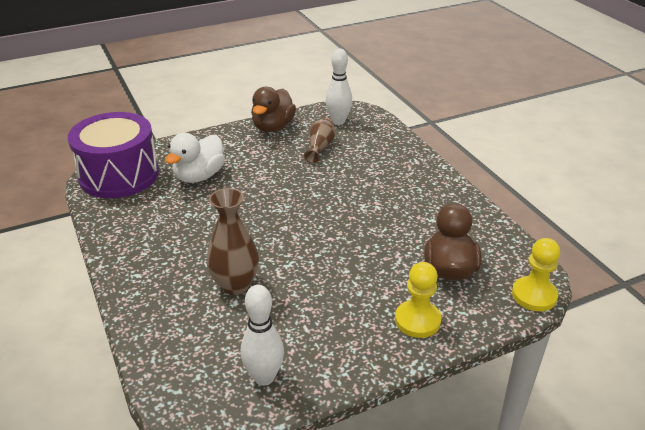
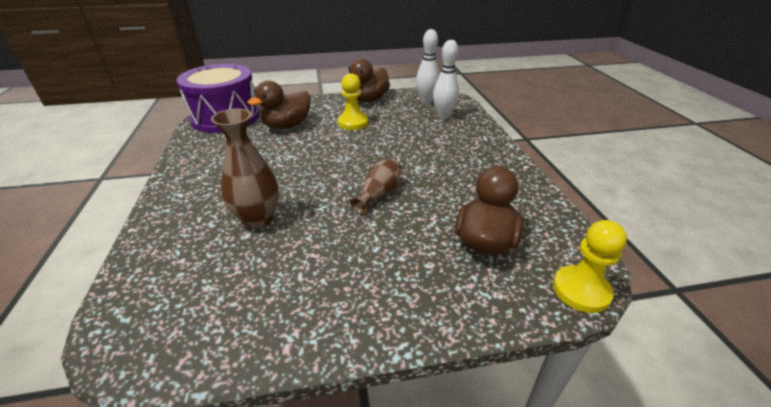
camera: 15 degrees right, 0 degrees up
(199, 176) = (287, 126): white duck -> brown duck
(264, 377) = (222, 324): white bowling pin -> white bowling pin (443, 116)
(320, 147) = (401, 117): brown vase -> brown vase (379, 194)
(417, 320) = (427, 292): yellow pawn -> yellow pawn (353, 123)

